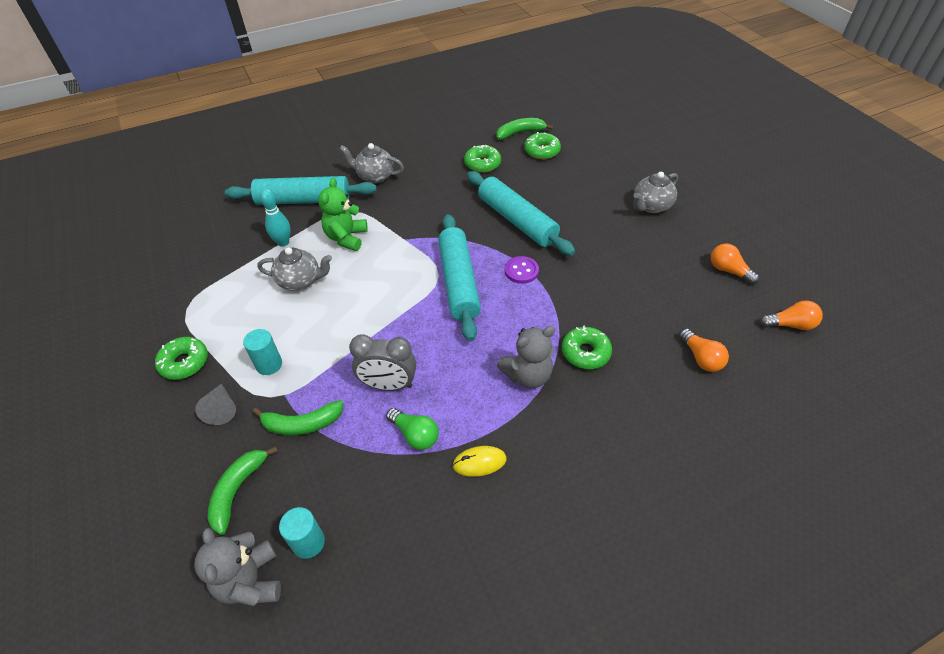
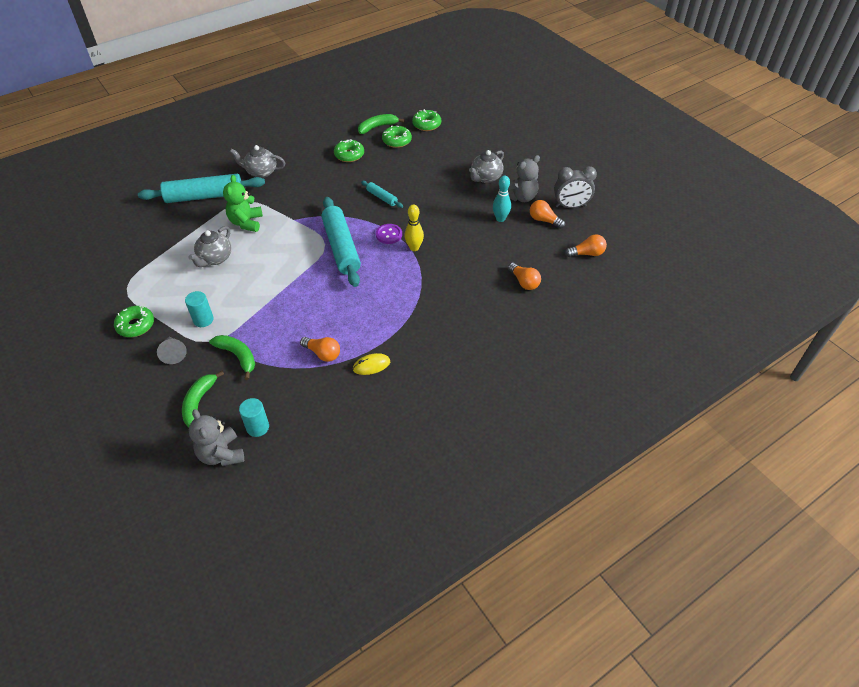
camera: 10 degrees left, 0 degrees up
(283, 242) = (194, 231): turquoise bowling pin -> turquoise bowling pin (500, 219)
(300, 281) = (215, 258): grey teapot -> grey teapot turned 120 degrees clockwise
(302, 424) = (238, 356): green banana -> green banana turned 120 degrees counterclockwise
(388, 385) = (298, 324): grey clock -> grey clock (570, 206)
(415, 434) = (323, 353): green light bulb -> orange light bulb
(517, 221) = (382, 197): turquoise rolling pin -> turquoise rolling pin, size x0.47
(527, 375) = (400, 306): grey teddy bear -> grey teddy bear (521, 197)
(553, 292) = (414, 248): none -> yellow bowling pin
(585, 352) = (441, 287): green donut -> green donut (426, 124)

